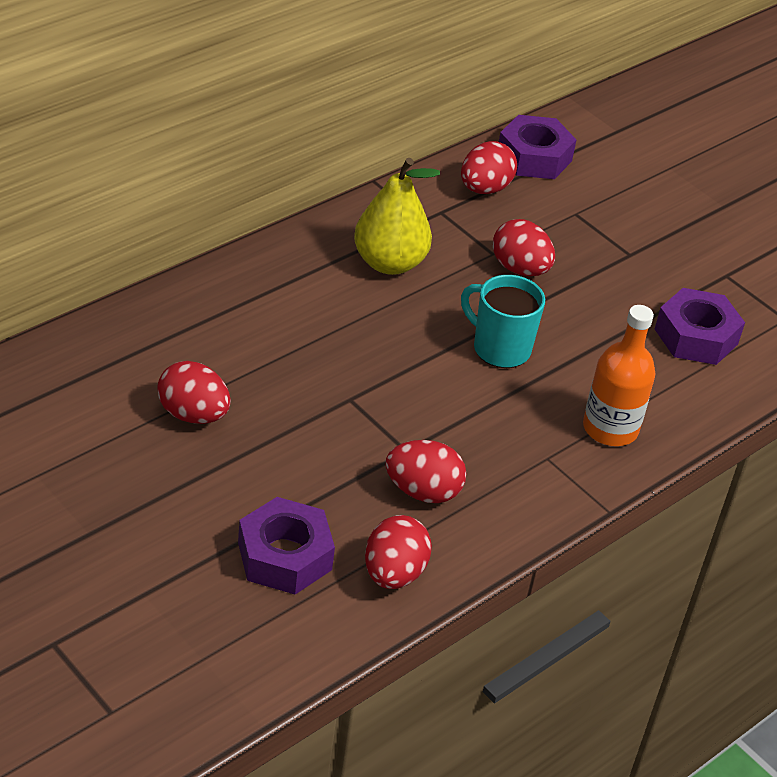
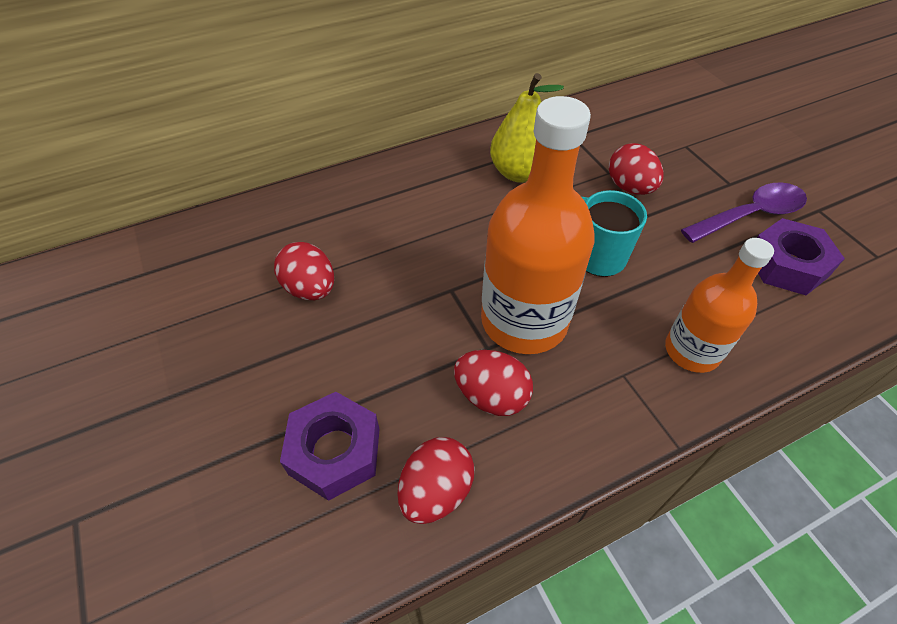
camera: 20 degrees right, 10 degrees up
(437, 420) = (524, 320): none -> orange bottle
(484, 189) = (612, 121): red egg -> none
(534, 157) = (658, 100): purple nut -> none
(655, 288) = (750, 215): none -> purple spoon

